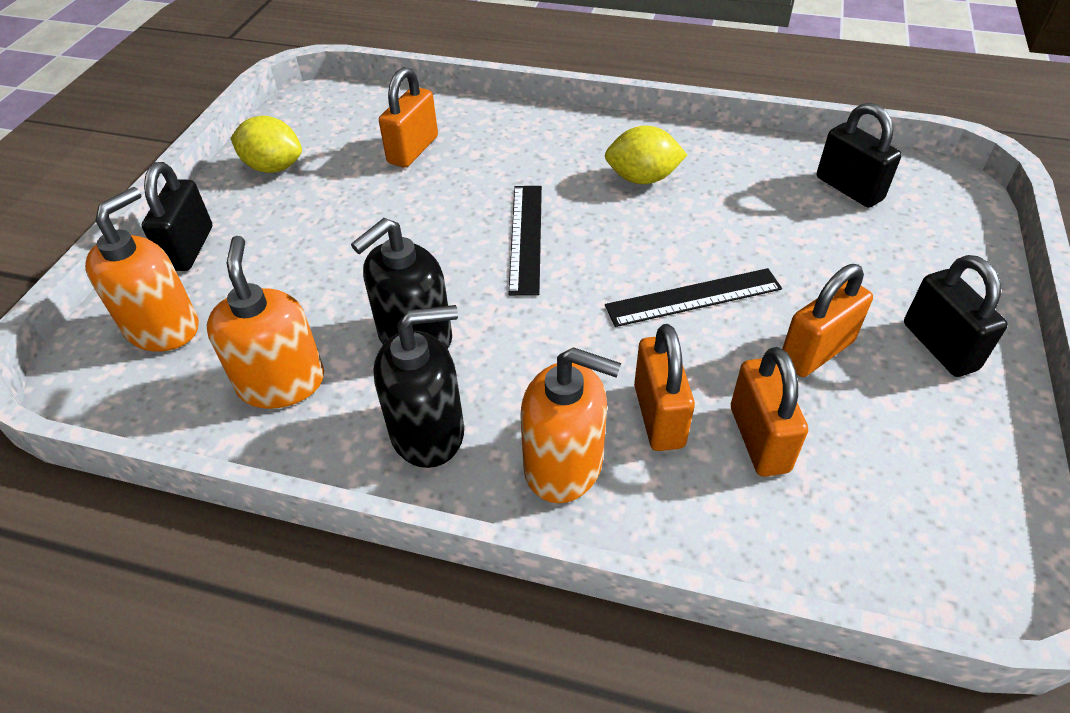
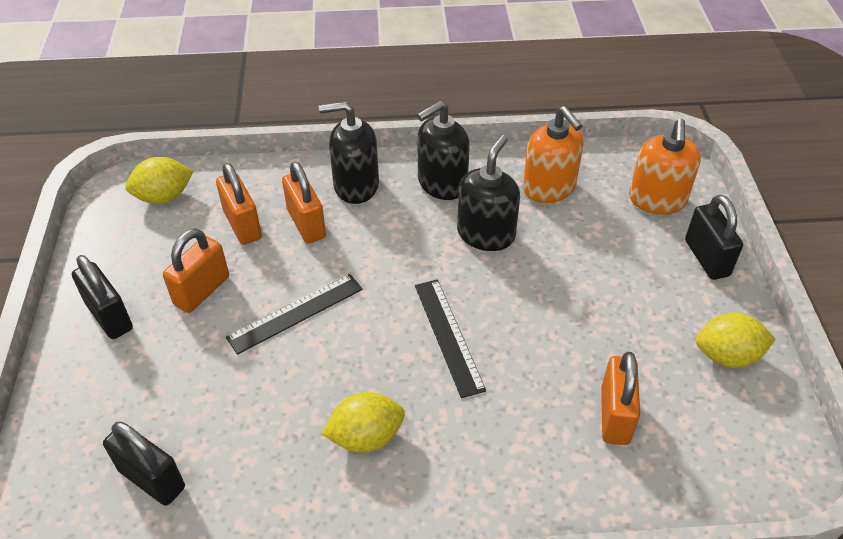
camera: 160 degrees right, 0 degrees up
(564, 465) = (355, 186): orange soap dispenser -> black soap dispenser
(902, 534) = (164, 197): none -> yellow lemon

